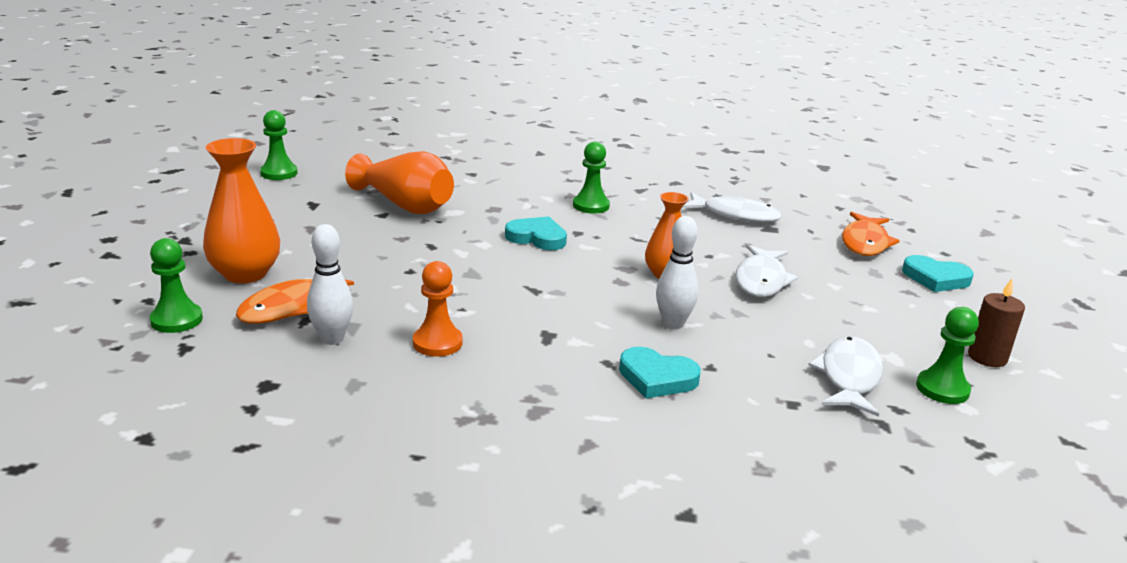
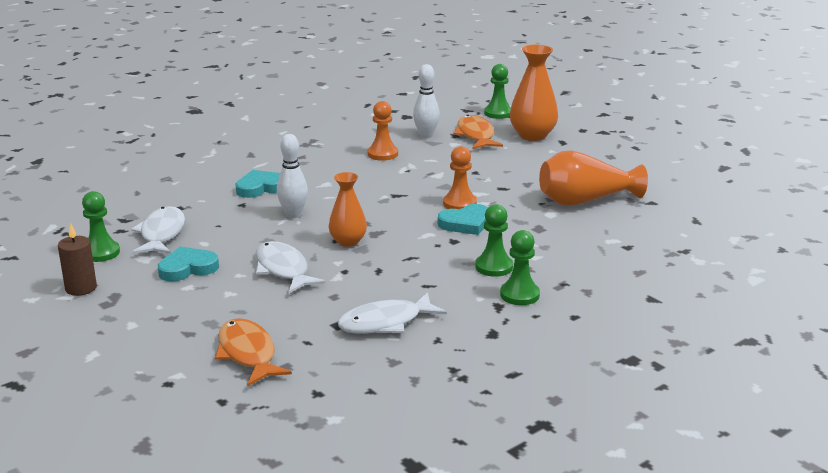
camera: 135 degrees right, 0 degrees up
(279, 173) = (704, 179): green pawn -> green pawn (519, 295)
(501, 253) = (459, 204): none -> orange pawn
(849, 377) = (161, 234): white fish -> white fish turned 150 degrees counterclockwise
(935, 278) = (157, 344): turquoise heart -> turquoise heart (187, 268)

